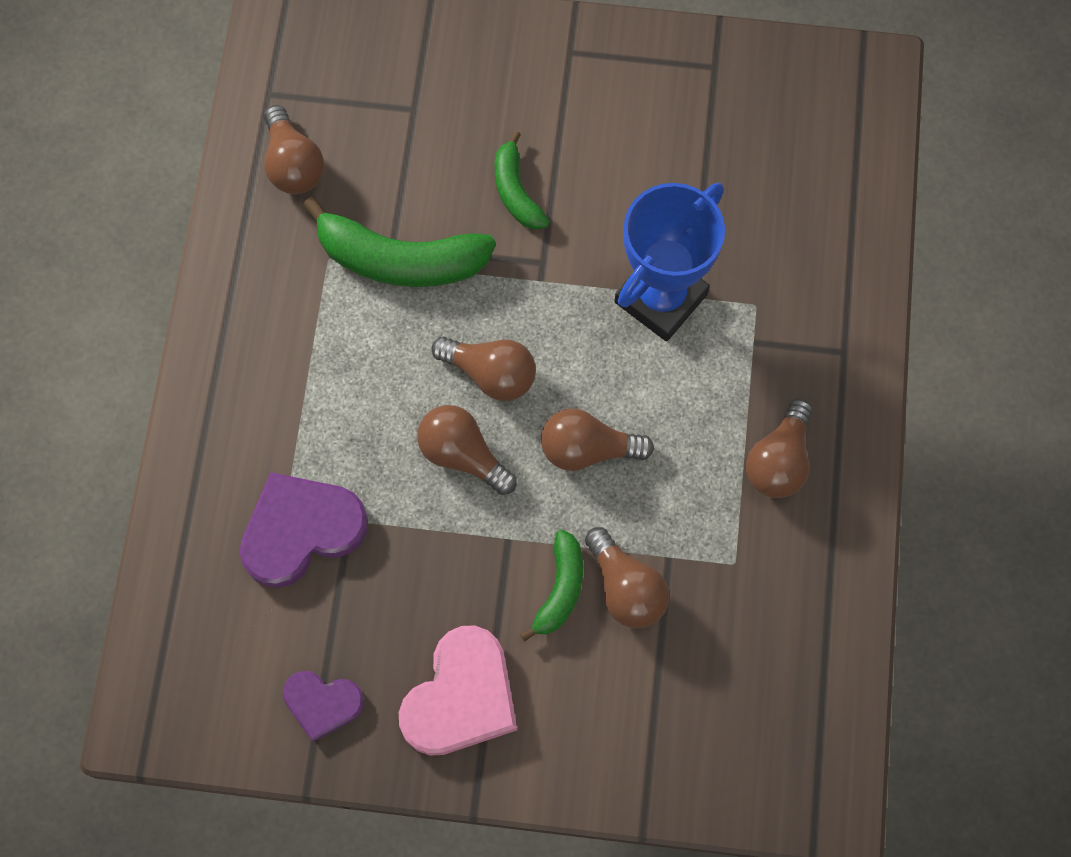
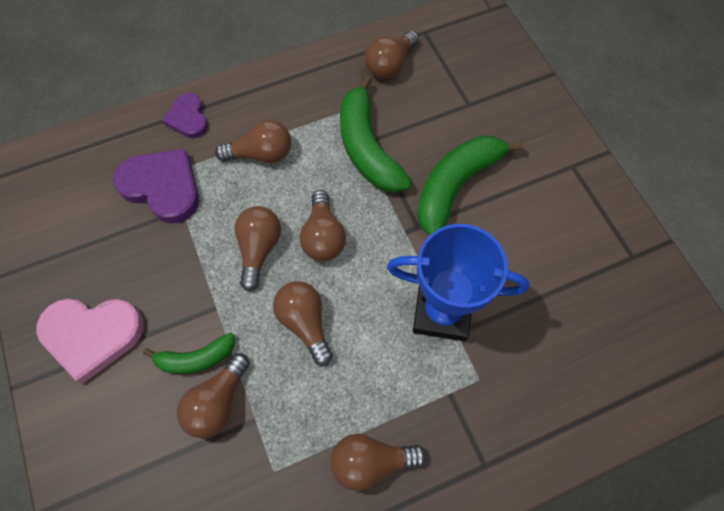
camera: 60 degrees right, 5 degrees down
(322, 703) = (54, 256): purple heart -> purple heart (188, 118)
(329, 388) = (261, 154): none -> brown light bulb
(516, 191) = (456, 186): green banana -> green banana, size x1.77

